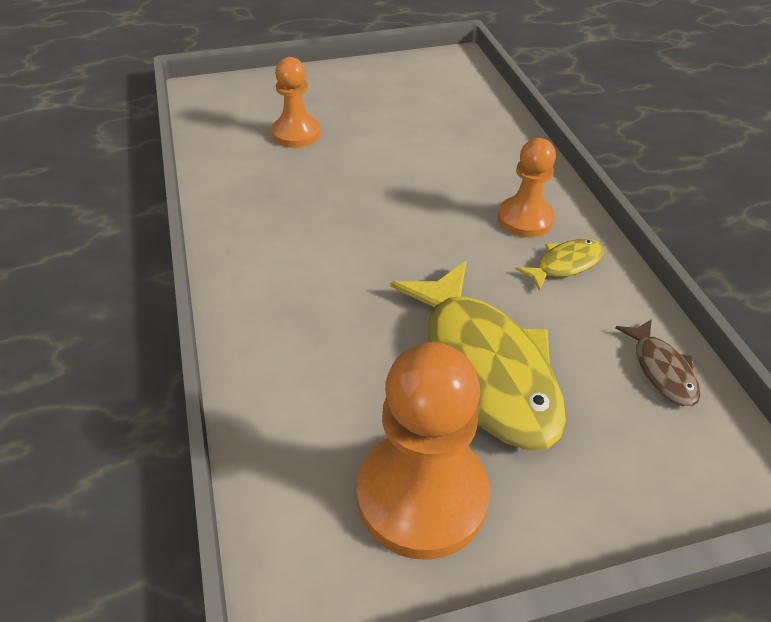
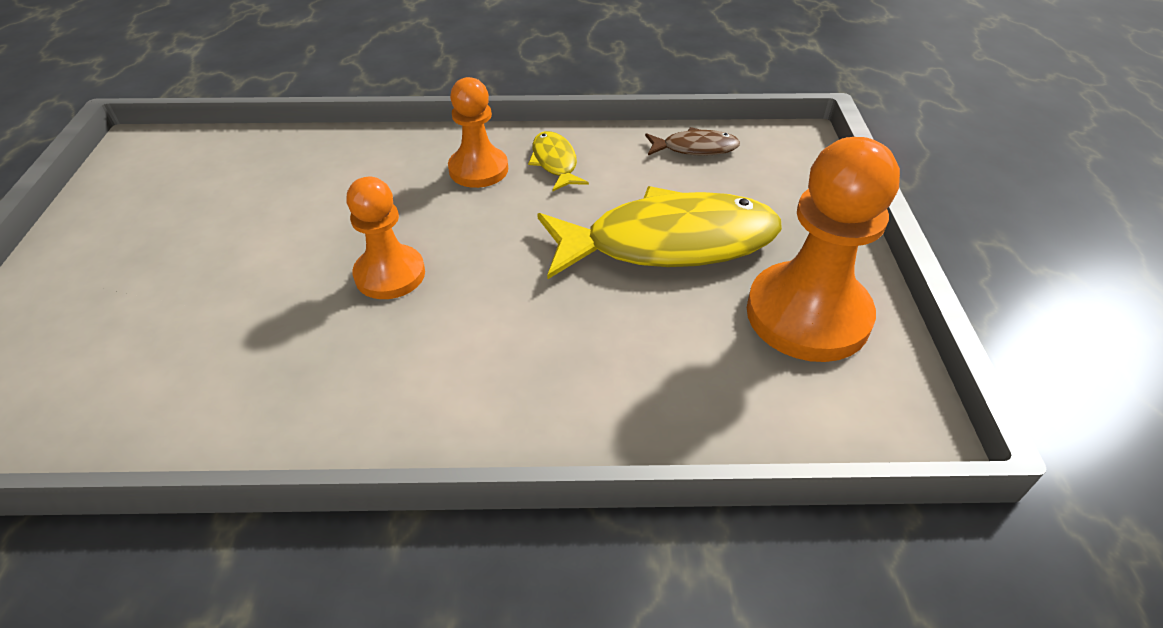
camera: 75 degrees left, 0 degrees up
(296, 134) = (176, 325): orange pawn -> orange pawn (390, 274)

